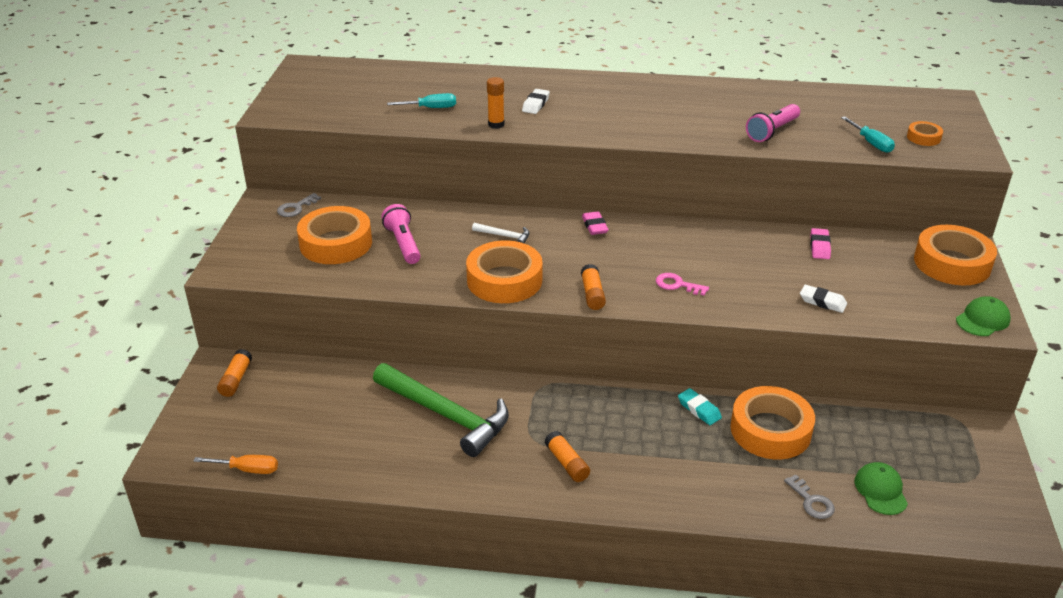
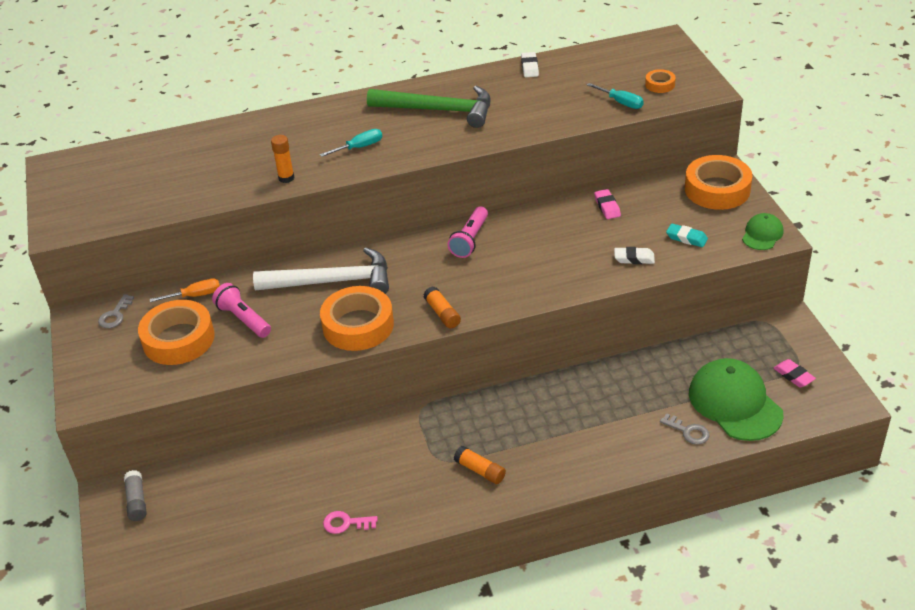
camera: 20 degrees left, 5 degrees up
(236, 379) = (137, 501): orange glue stick -> grey glue stick
(247, 469) = (202, 580): orange screwdriver -> orange screwdriver (195, 296)
(431, 108) = (213, 178): turquoise screwdriver -> turquoise screwdriver (359, 147)
(446, 415) = (353, 465): green hammer -> green hammer (438, 110)
(504, 236) = (333, 282): white hammer -> white hammer, size x2.37
(535, 104) = (310, 145): white eraser -> white eraser (529, 67)
(594, 226) = (408, 246): pink eraser -> pink eraser (793, 376)
(677, 285) = (509, 281): pink key -> pink key (346, 523)
(699, 409) = (563, 384): turquoise eraser -> turquoise eraser (686, 238)
(770, 430) = (628, 382): orange tape -> none
(772, 131) = (534, 114): pink flashlight -> pink flashlight (470, 240)
(880, 490) = (735, 403): green cap -> green cap, size x1.94

